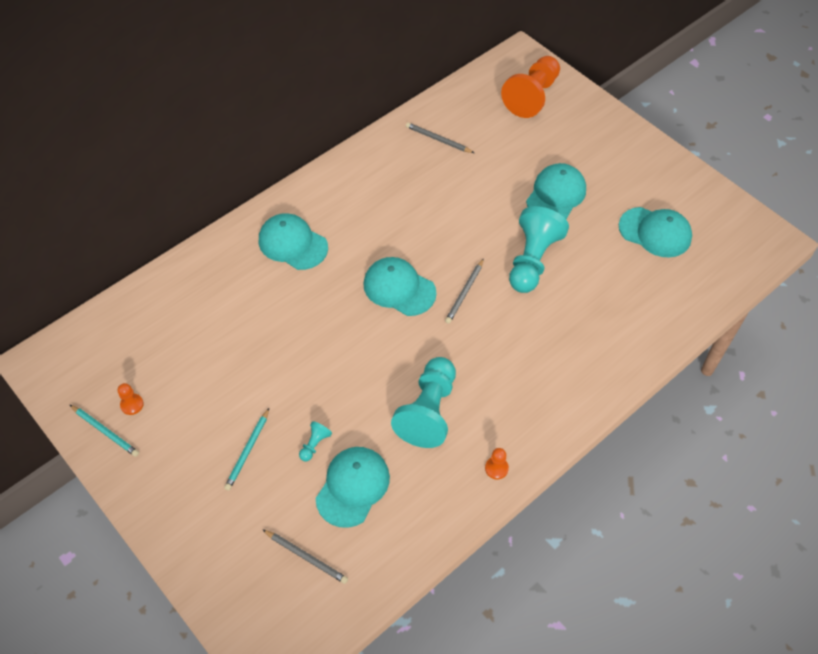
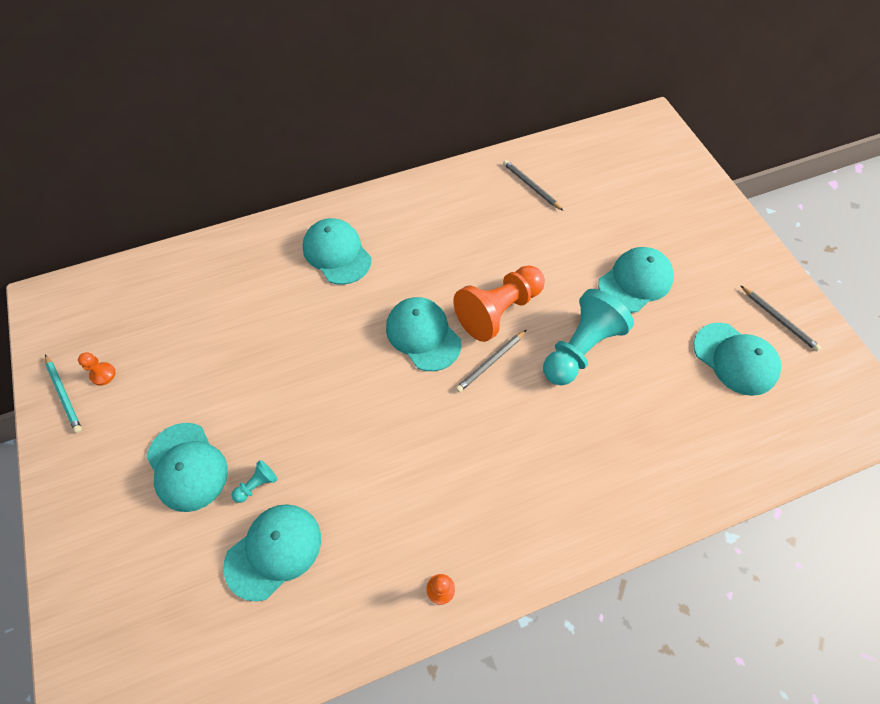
camera: 20 degrees right, 5 degrees up
(248, 451) = (187, 467): turquoise pencil -> turquoise cap
(306, 557) = (186, 619): grey pencil -> grey pencil (779, 319)
(428, 411) = (394, 489): turquoise pawn -> none
(532, 96) = (649, 167): orange pawn -> orange pawn (498, 310)

